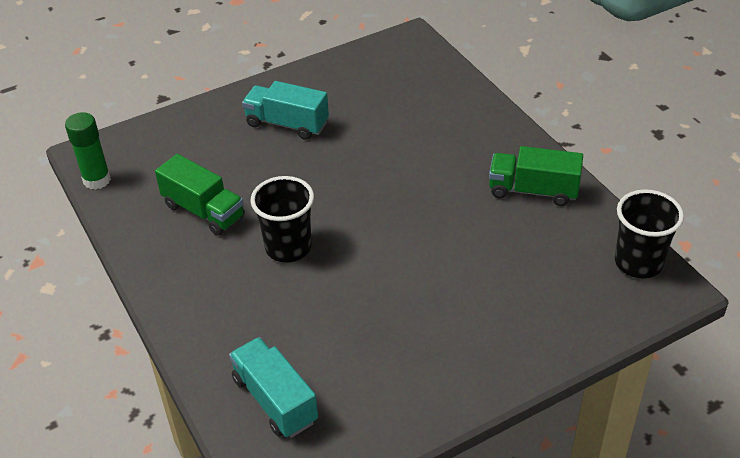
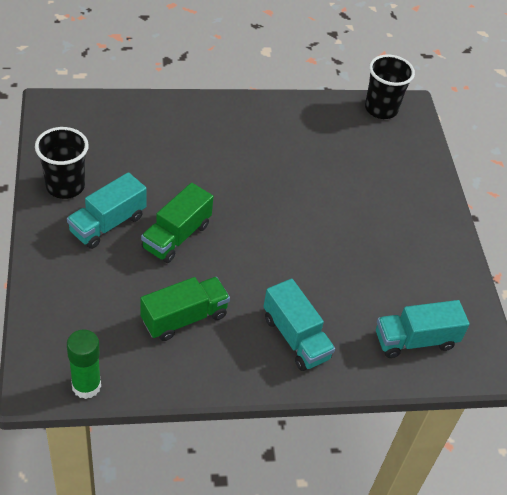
camera: 75 degrees left, 5 degrees up
(223, 297) = (295, 338): none -> turquoise truck
(288, 248) = (263, 278): black cup -> black cup (65, 186)
(533, 191) = (285, 122): green truck -> green truck (176, 236)

